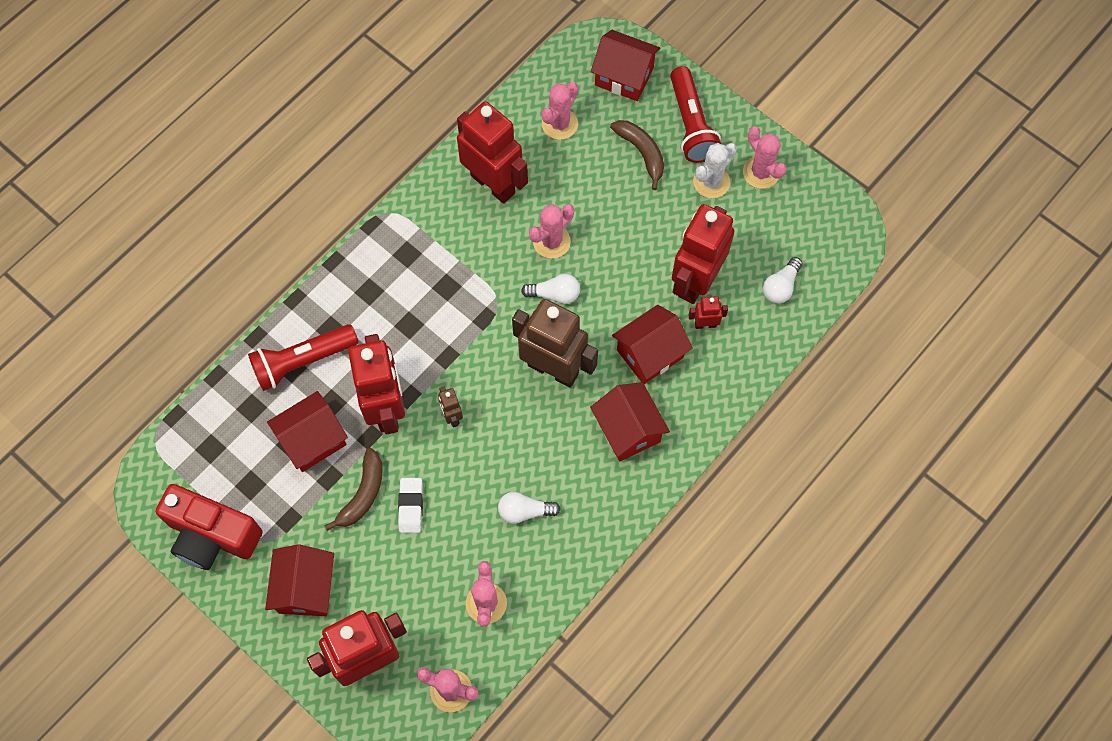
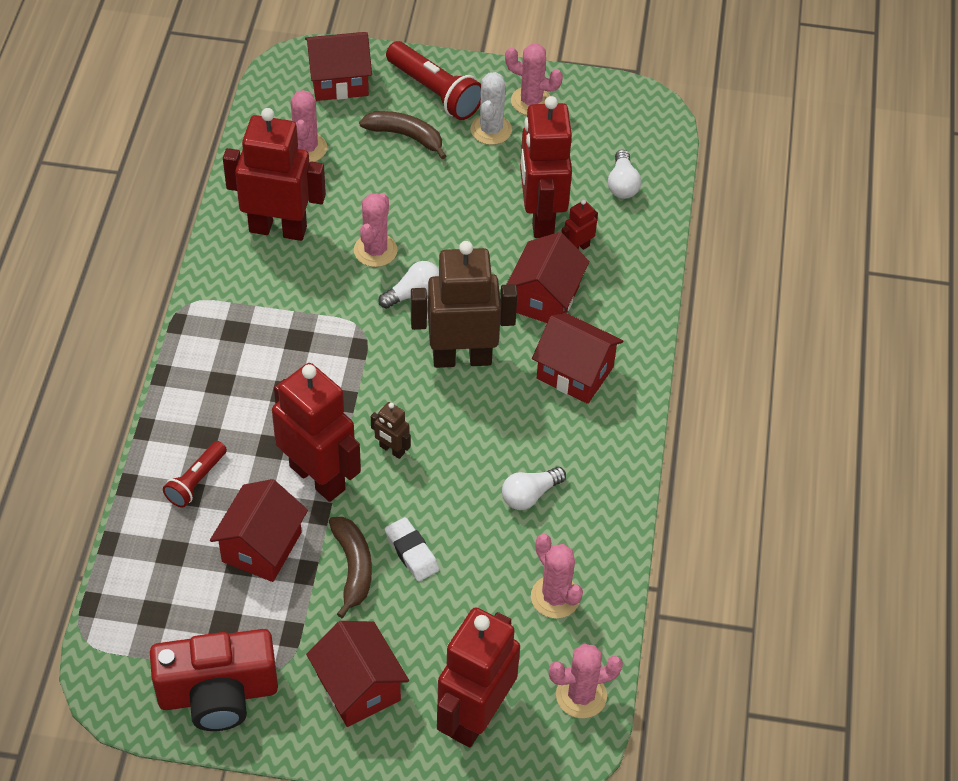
camera: 35 degrees left, 15 degrees down
(302, 361) = (196, 481): red flashlight -> red flashlight, size x0.60

